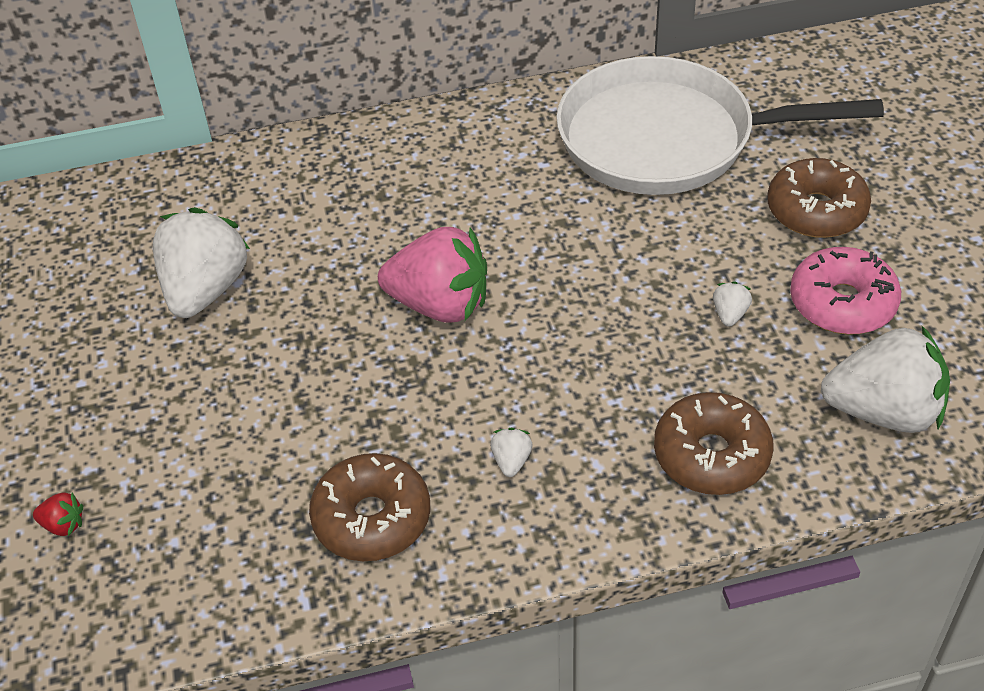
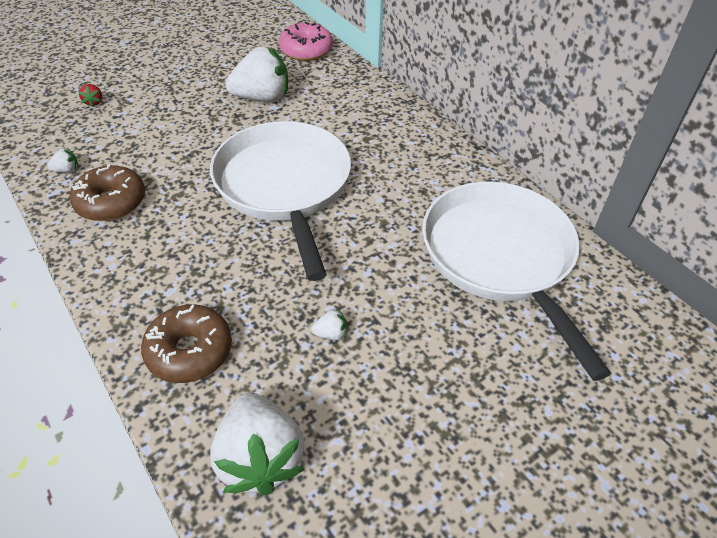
camera: 65 degrees right, 0 degrees up
(440, 305) = (284, 186): pink strawberry -> white pan
(511, 461) = (164, 249): white strawberry -> white strawberry (67, 170)
(816, 211) = (472, 368): brown donut -> none
(842, 303) = (372, 406): pink donut -> pink donut (306, 50)

